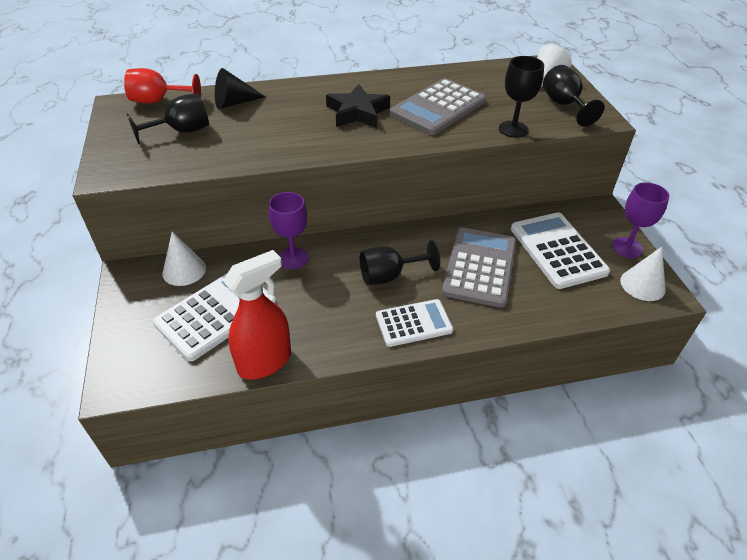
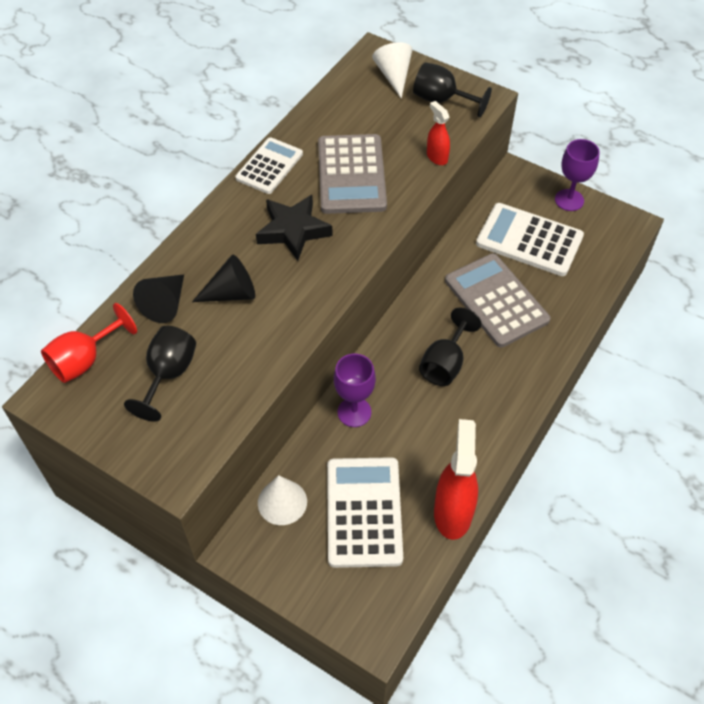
camera: 45 degrees left, 10 degrees up
(274, 118) = (231, 293): none -> black cone
(413, 323) = (509, 388): white calculator -> white calculator (269, 166)
(513, 129) = (437, 157): black goblet -> red spray bottle
(642, 285) = (610, 227): white cone -> none

